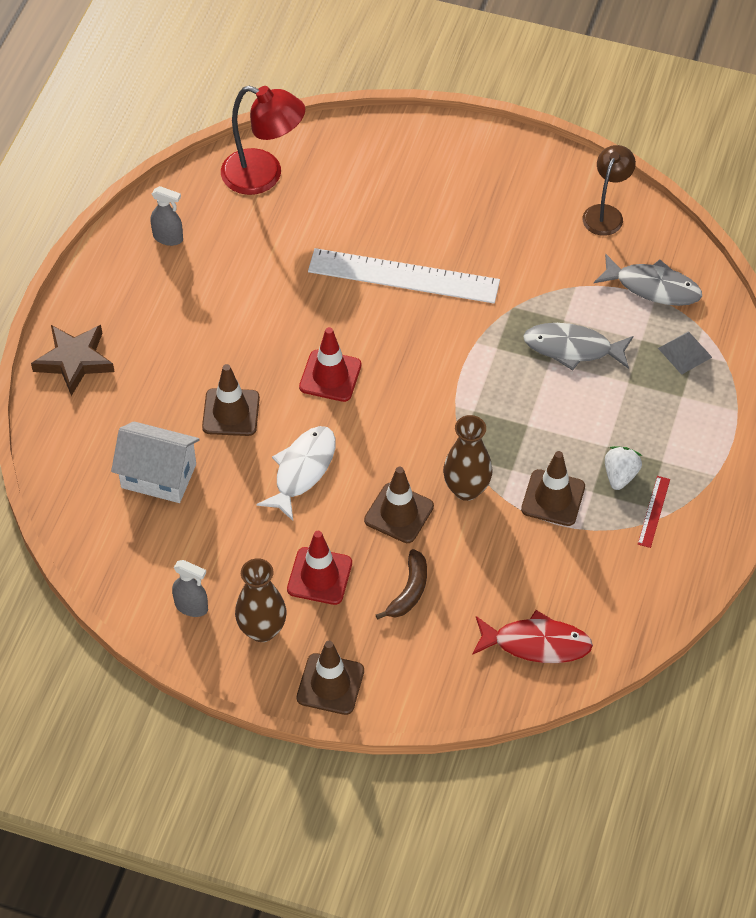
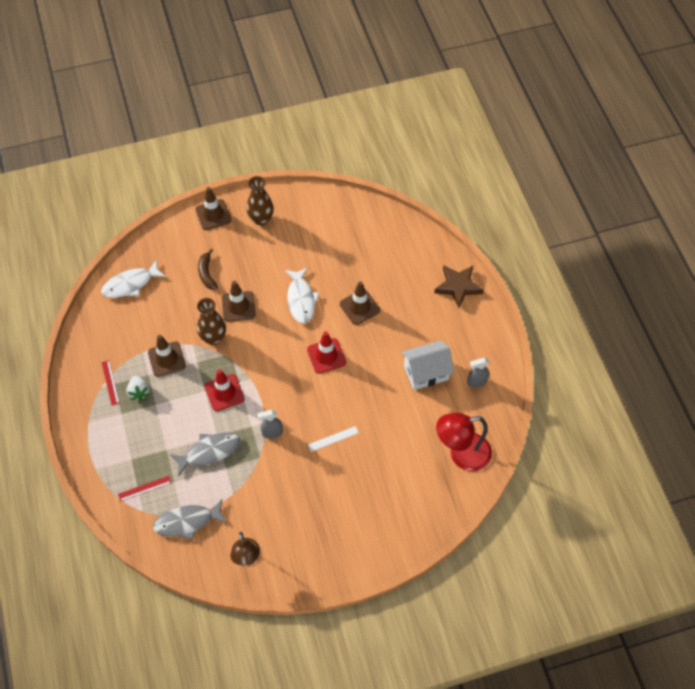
camera: 145 degrees right, 5 degrees up
(158, 476) = (366, 257): white house -> white house (426, 372)
(191, 607) = (300, 211): grey spray bottle -> grey spray bottle (272, 432)
(319, 576) = (253, 256): red traffic cone -> red traffic cone (224, 392)
(403, 276) = (333, 438): white ruler -> white ruler, size x0.41
(536, 643) = (130, 284): red fish -> white fish
(685, 352) = (144, 488): grey pyramid -> red ruler

